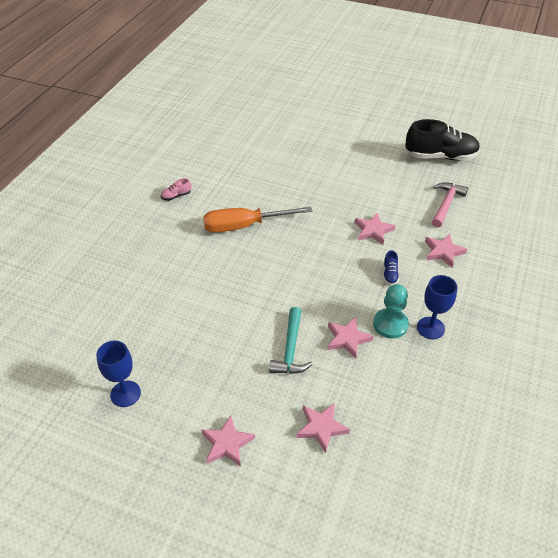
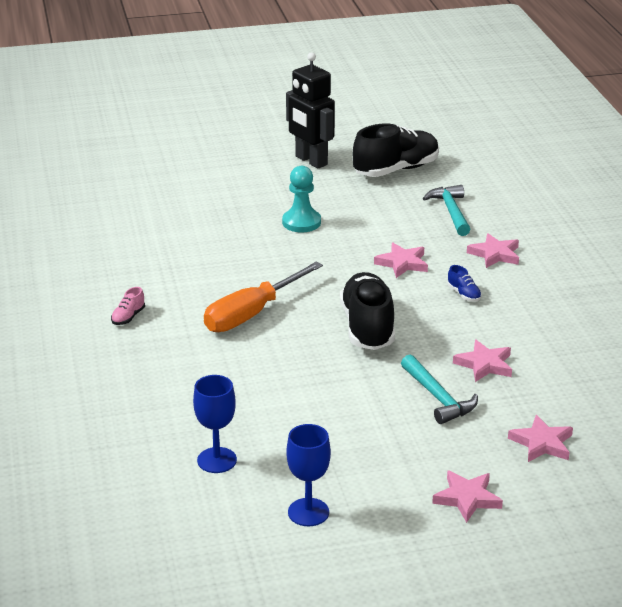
camera: 35 degrees left, 15 degrees down
(302, 270) = (367, 327): none -> black shoe
(390, 324) = (512, 335): turquoise pawn -> turquoise pawn (301, 222)
(391, 128) = (311, 161): none -> black robot
(430, 328) = (553, 322): blue goblet -> blue goblet (217, 460)
(446, 204) = (451, 211): pink hammer -> turquoise hammer

